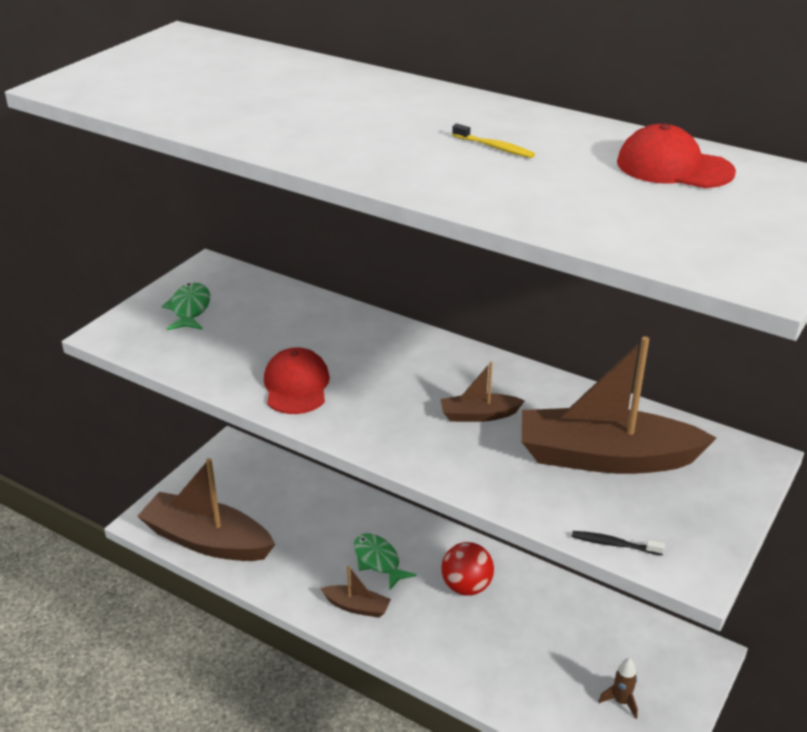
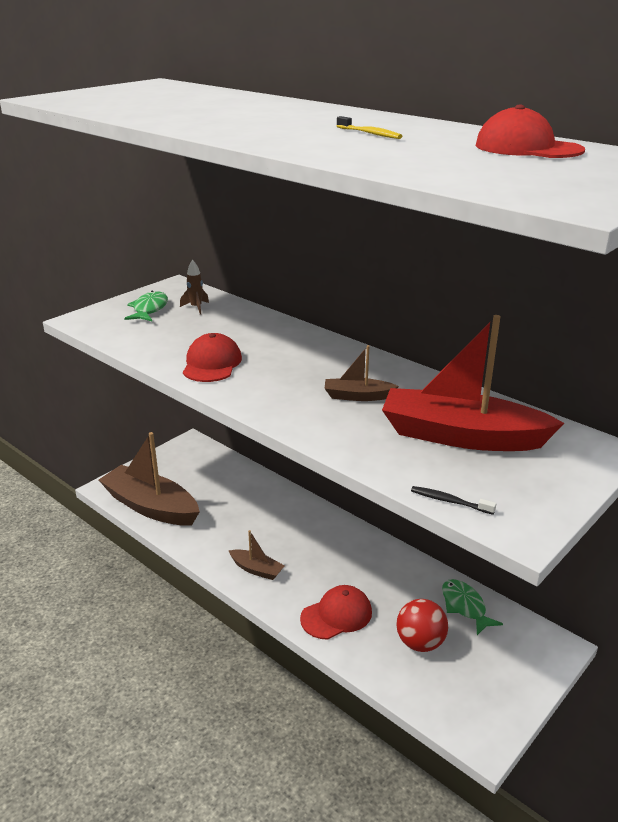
camera: 10 degrees right, 5 degrees down
(378, 561) = (284, 537): green fish -> green fish (465, 606)
(462, 651) = (336, 615): none -> red cap
(466, 586) = (353, 565): red ball -> red ball (420, 643)
(605, 457) = (461, 436): brown boat -> red boat
(621, 702) = (469, 676): brown rocket -> brown rocket (196, 307)

